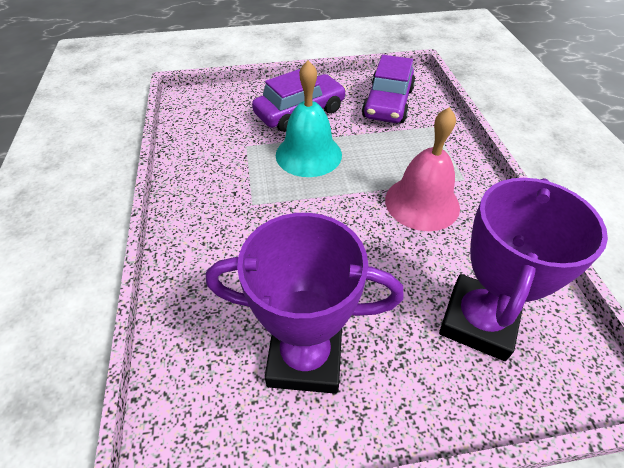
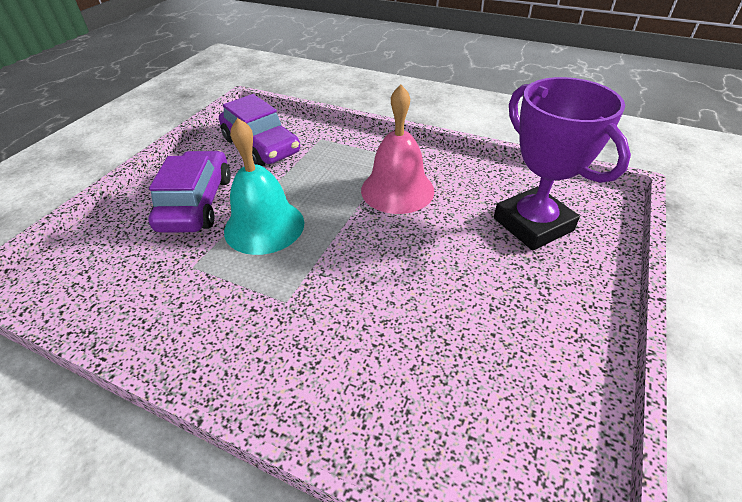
camera: 55 degrees left, 5 degrees down
(305, 357) = (506, 348): purple trophy -> none

